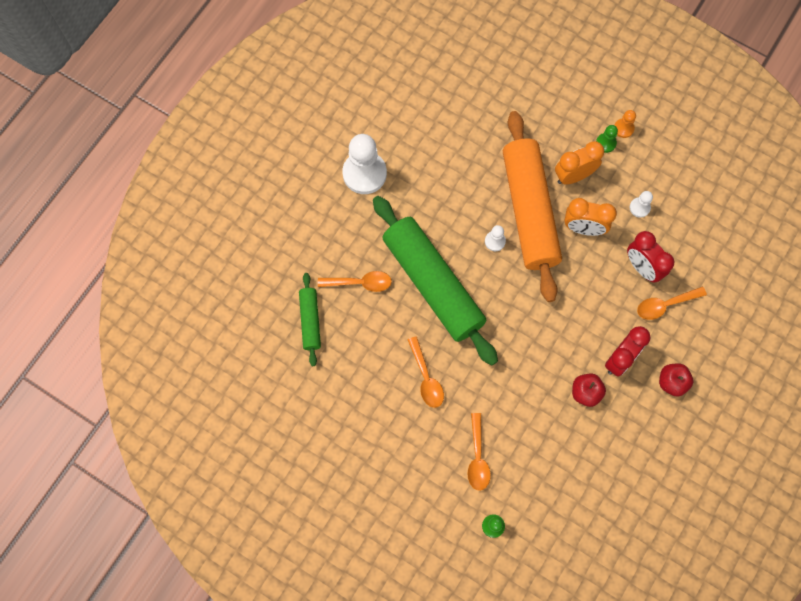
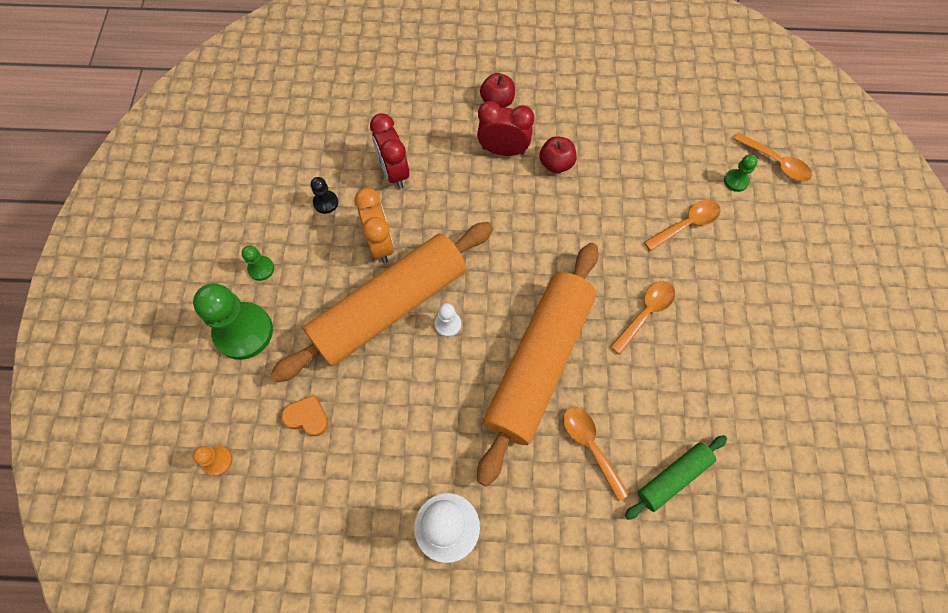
camera: 120 degrees left, 5 degrees down
(432, 284) = (539, 363): green rolling pin -> orange rolling pin
(480, 127) = (307, 417): none -> orange heart
(562, 114) = (243, 331): none -> green pawn
(573, 176) = (320, 282): orange clock -> none
(623, 128) = (233, 259): orange pawn -> orange pawn (217, 461)
(639, 208) = (325, 202): white pawn -> black pawn
(642, 268) = (394, 172): red clock -> red clock turned 135 degrees clockwise
(665, 305) = (422, 137): orange spoon -> orange spoon (776, 162)

